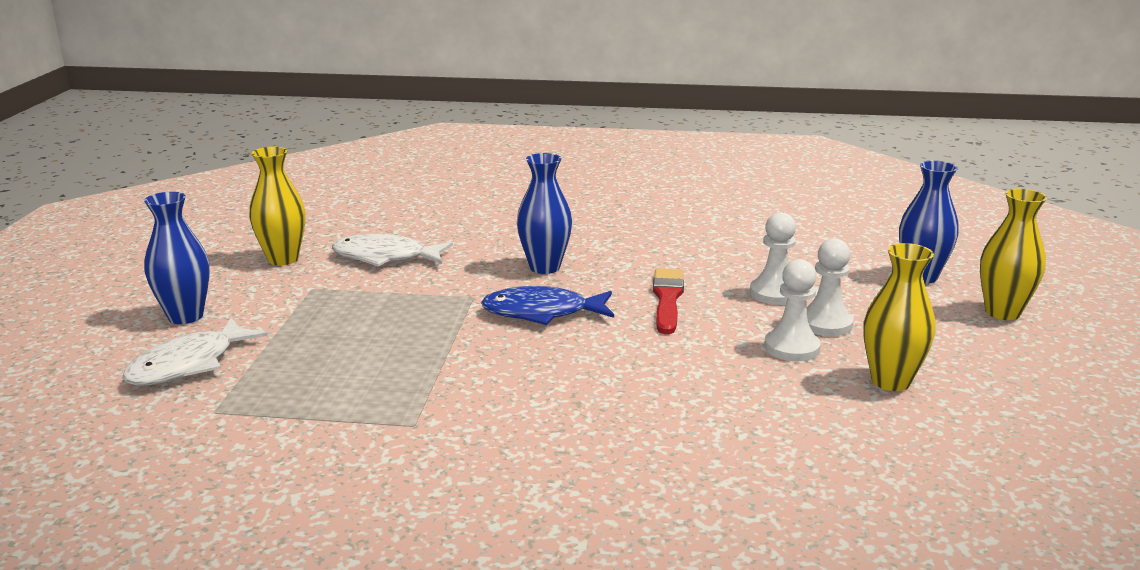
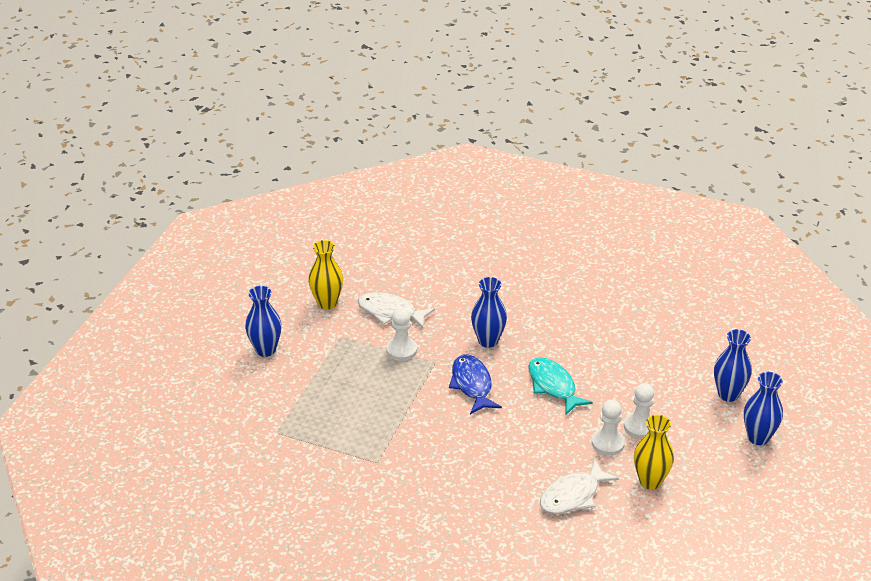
camera: 15 degrees right, 15 degrees up
(188, 364) = (265, 392): white fish -> white fish (573, 495)
(542, 313) = (472, 384): blue fish -> blue fish turned 60 degrees clockwise
(667, 299) = (553, 386): red brush -> turquoise fish
(774, 293) = (623, 393): white pawn -> white pawn (401, 350)
(1002, 312) = (758, 437): yellow vase -> blue vase

